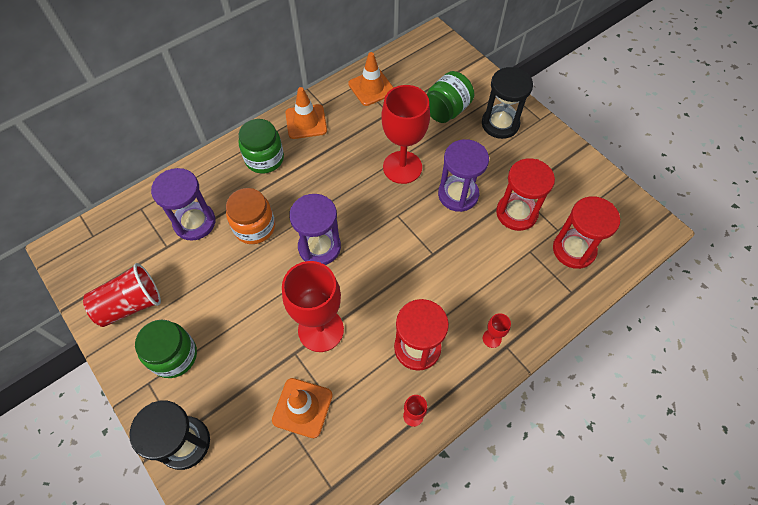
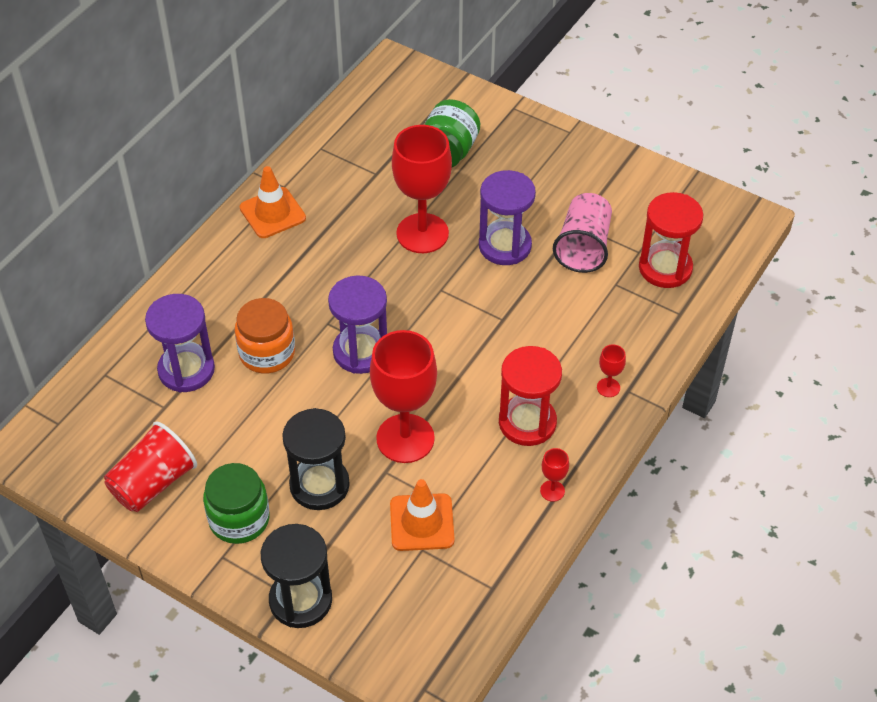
camera: 20 degrees left, 10 degrees down
(264, 158) = (239, 271): green jar -> none
(371, 88) = (339, 149): orange traffic cone -> none
(500, 124) = (522, 150): black hourglass -> black hourglass (319, 485)
(516, 213) = (583, 247): red hourglass -> pink cup

